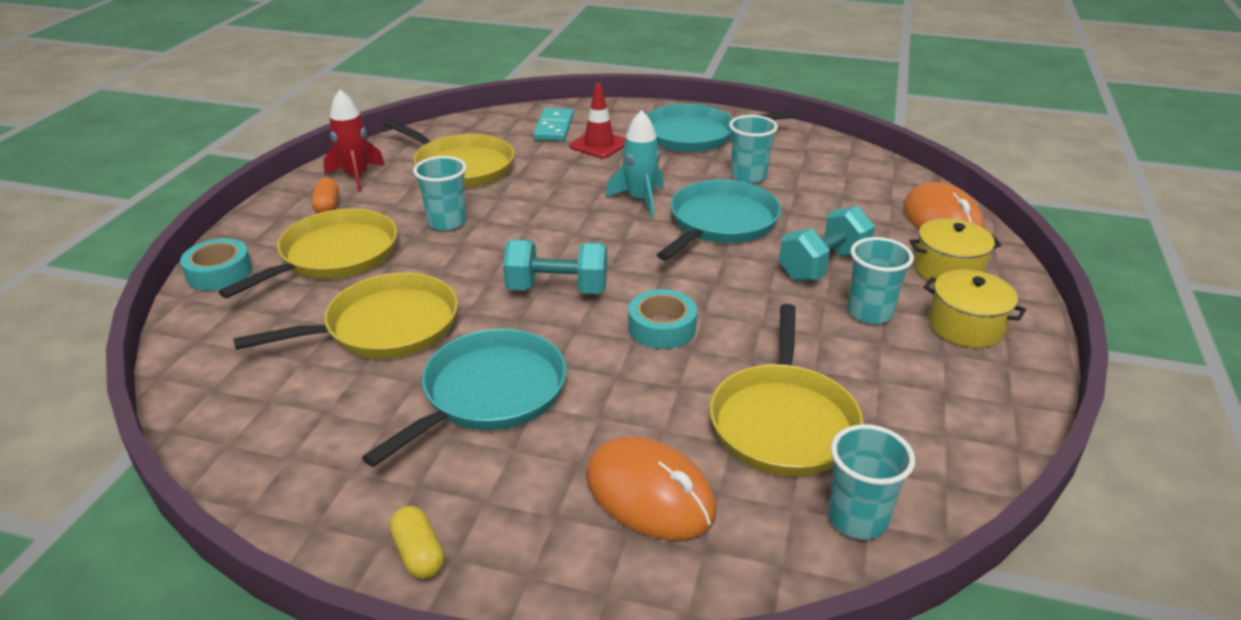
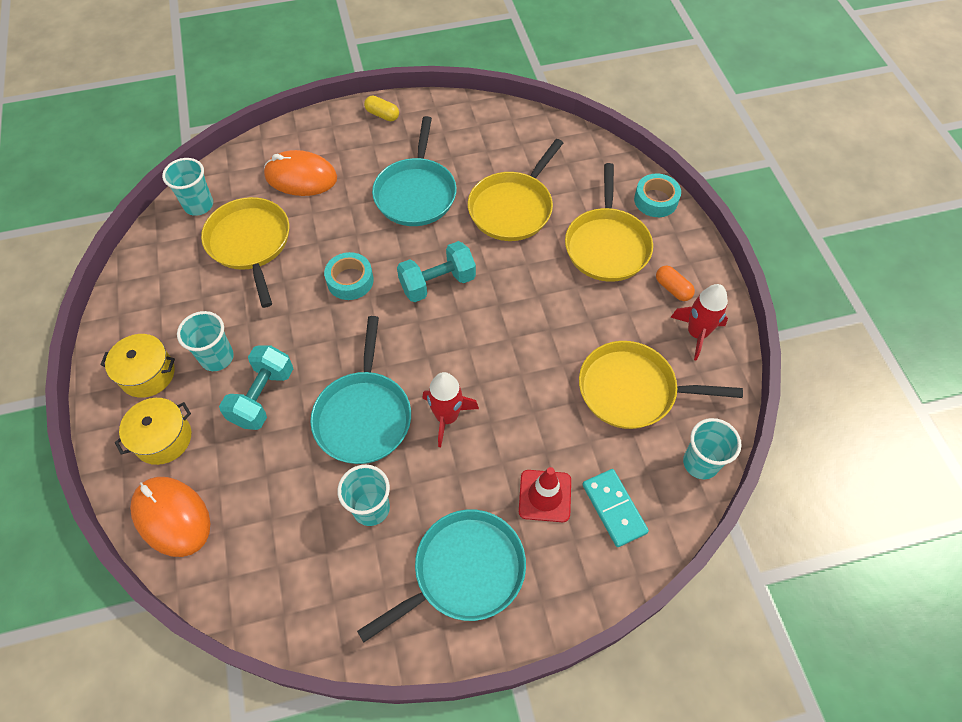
camera: 150 degrees right, 25 degrees up
(447, 222) = (570, 313): turquoise cup -> turquoise cup (700, 463)
(640, 200) = (447, 417): turquoise rocket -> red rocket

